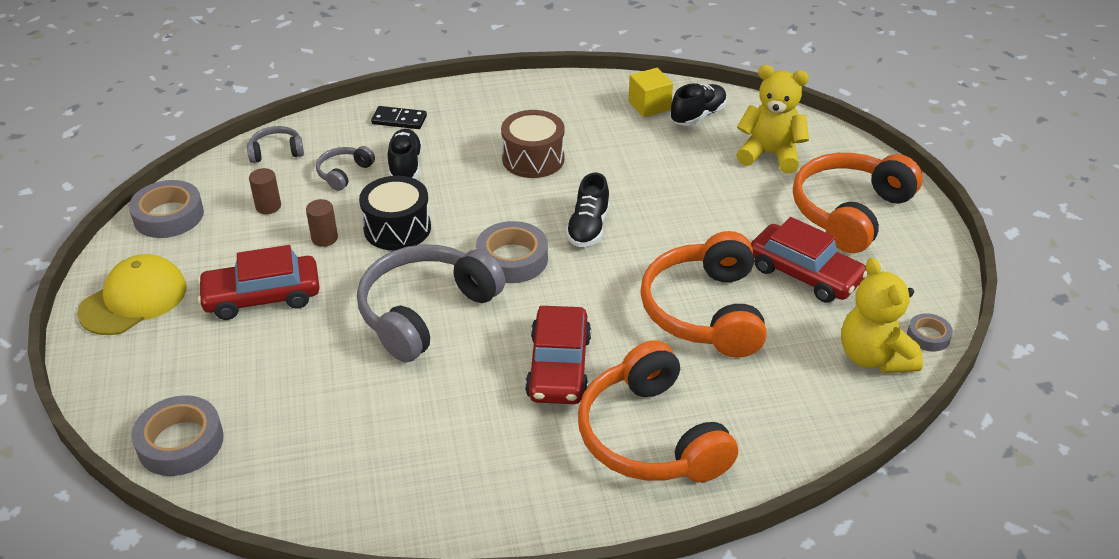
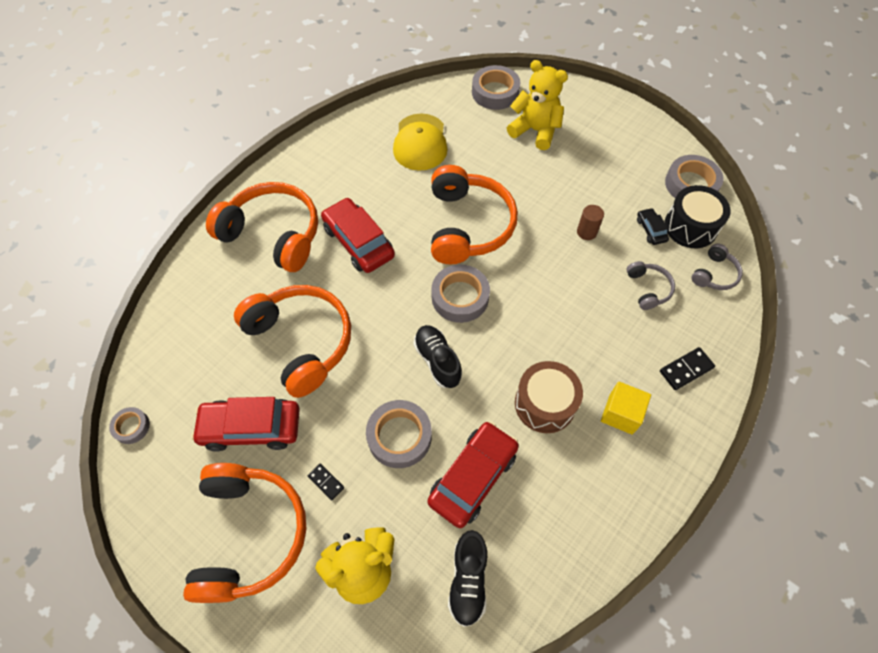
camera: 140 degrees right, 20 degrees up
(134, 299) = (622, 131): yellow cap -> yellow cap (420, 142)
(262, 296) = (564, 175): red car -> red car (473, 477)
(268, 206) = (651, 230): brown cylinder -> black car
(397, 228) = (556, 270): black drum -> black drum (690, 226)
(405, 166) = (620, 326): black shoe -> none
(426, 312) = (467, 225): grey headphones -> orange headphones
(649, 106) = (522, 560): yellow cube -> yellow cube (621, 414)
(673, 202) = (399, 436): none -> grey tape
(761, 208) = (326, 482): none -> black domino
(873, 357) = (165, 380): yellow teddy bear -> yellow teddy bear (535, 131)

